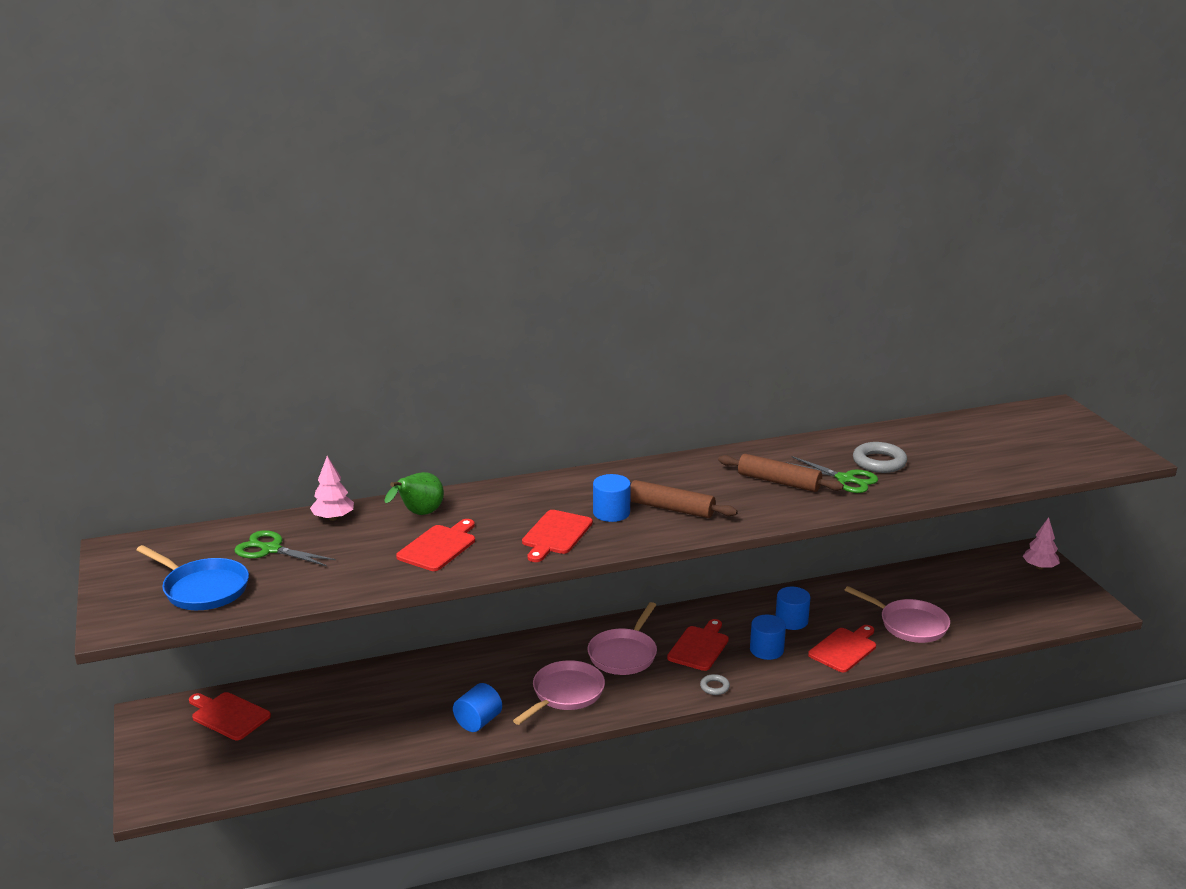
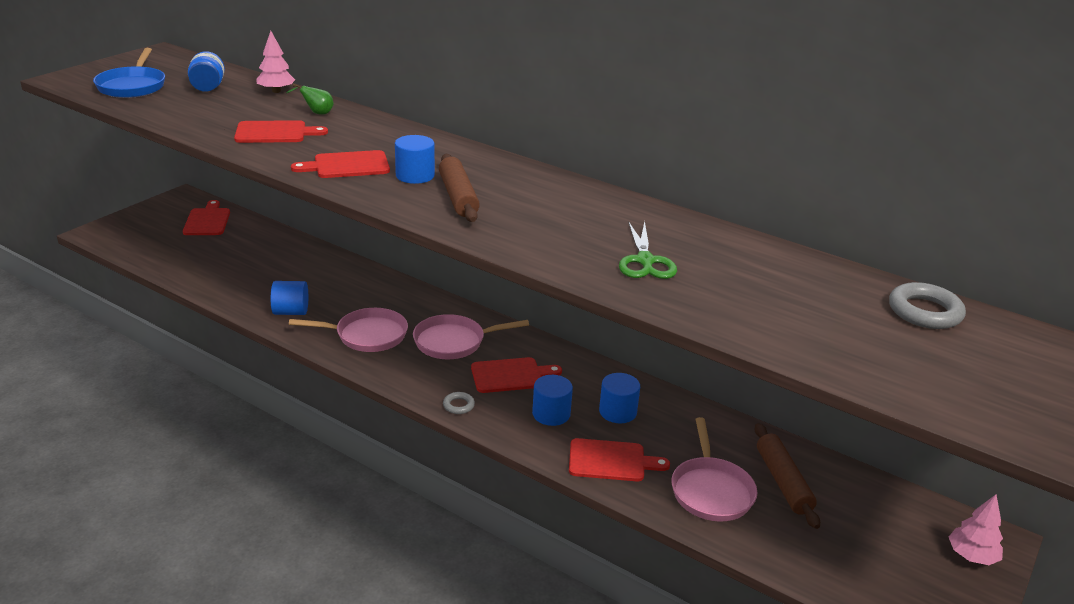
camera: 50 degrees right, 5 degrees up
(270, 549) = (208, 87): green scissors -> blue jar
(419, 514) = (317, 113): green pear -> green pear, size x0.63
(779, 482) = (585, 230): brown rolling pin -> brown rolling pin (783, 482)
(879, 462) = (715, 270): grey ring -> grey ring (924, 312)

